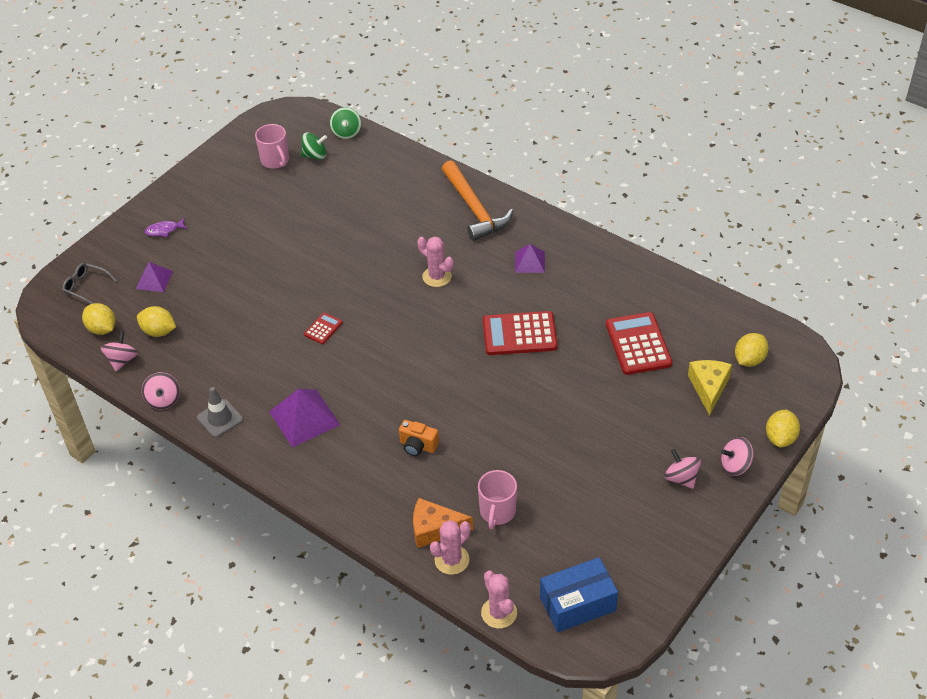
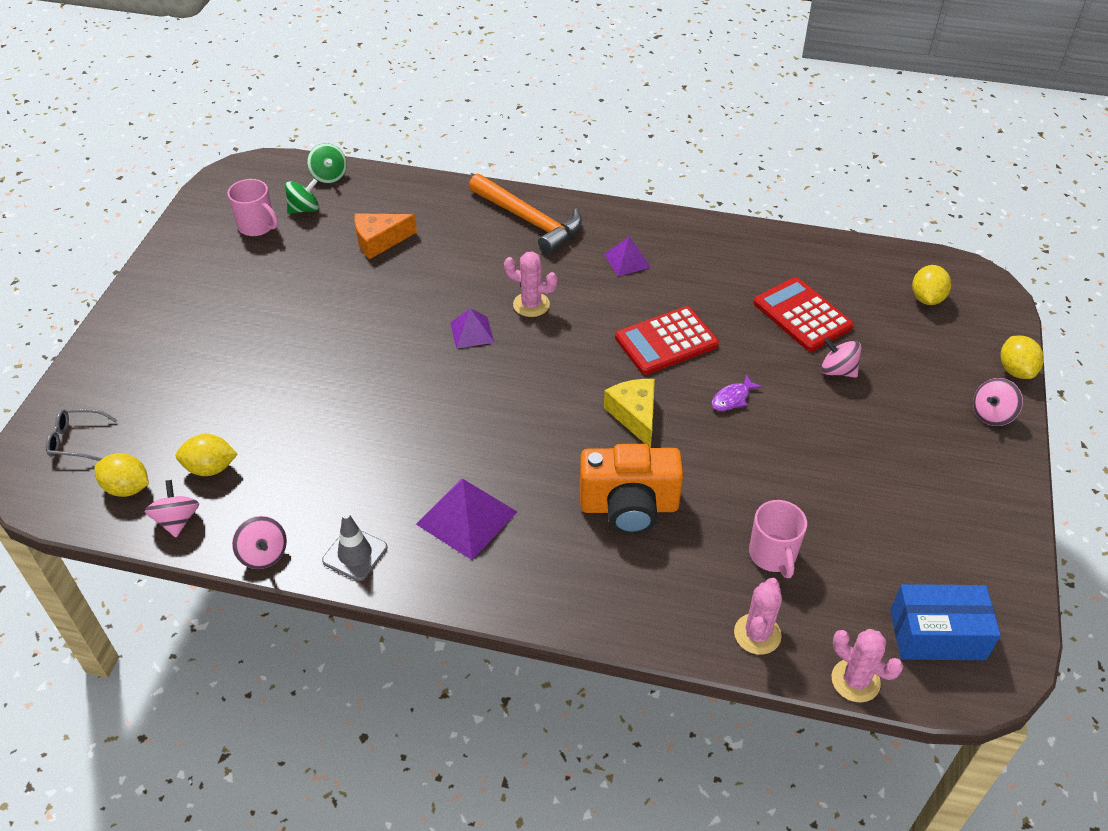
camera: 25 degrees left, 0 degrees up
(154, 280) = (170, 405): purple pyramid -> purple pyramid (471, 332)
(164, 230) = (153, 342): purple fish -> purple fish (732, 398)
(323, 329) = (428, 402): red calculator -> none
(418, 446) = (629, 507): orange camera -> orange camera, size x1.97
(435, 529) = (712, 602): orange cheese -> orange cheese (379, 241)
(577, 604) = (937, 635): blue box -> blue box turned 45 degrees clockwise
(681, 478) = (947, 446): pink spinning top -> pink spinning top (837, 370)
(709, 388) = (907, 340): yellow cheese -> yellow cheese (634, 415)

